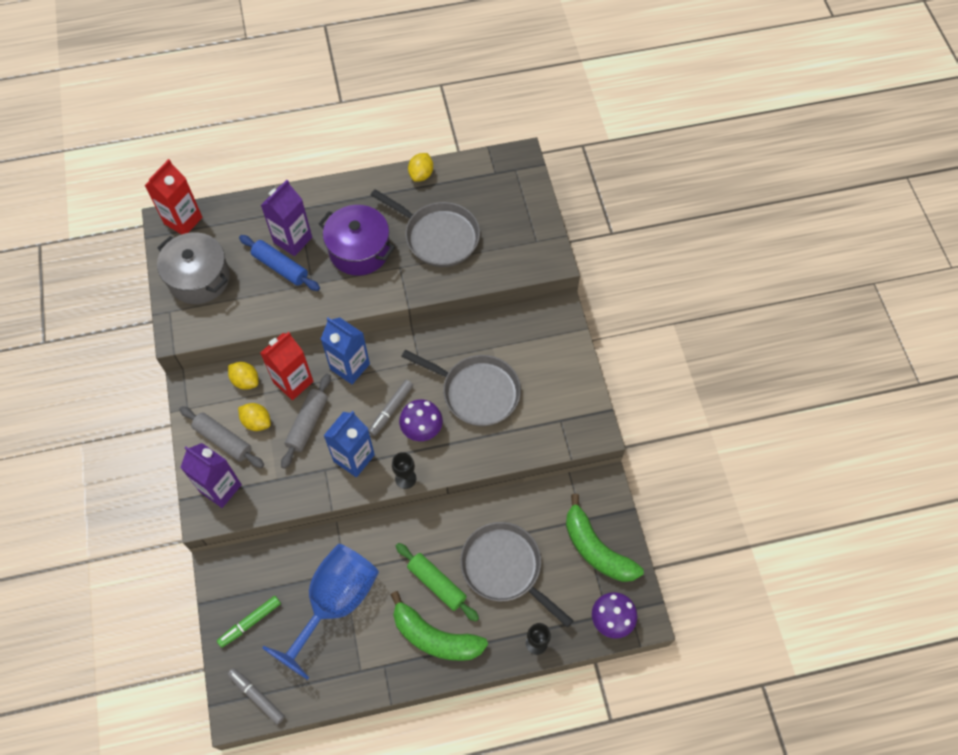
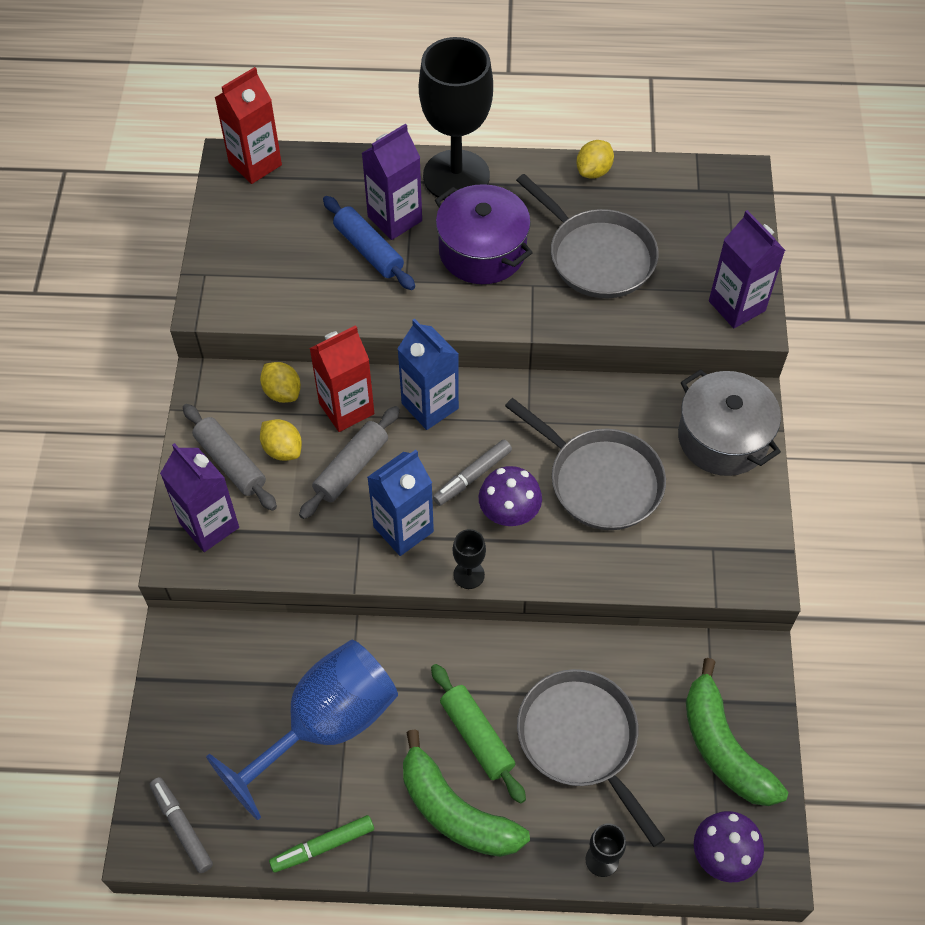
camera: 15 degrees right, 5 degrees down
(199, 278) = (256, 241): grey pot -> grey pot (723, 438)
(250, 622) = (201, 722): green marker -> green marker (323, 846)
(327, 199) = (456, 176): none -> black goblet
(539, 251) = (737, 306): none -> purple carton

